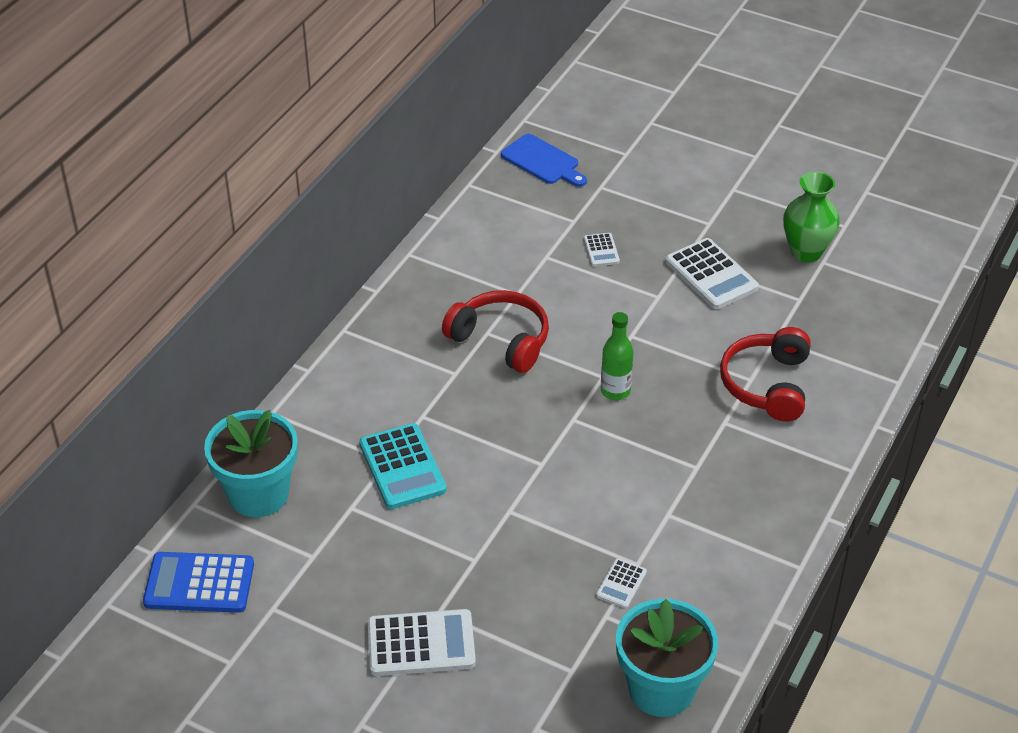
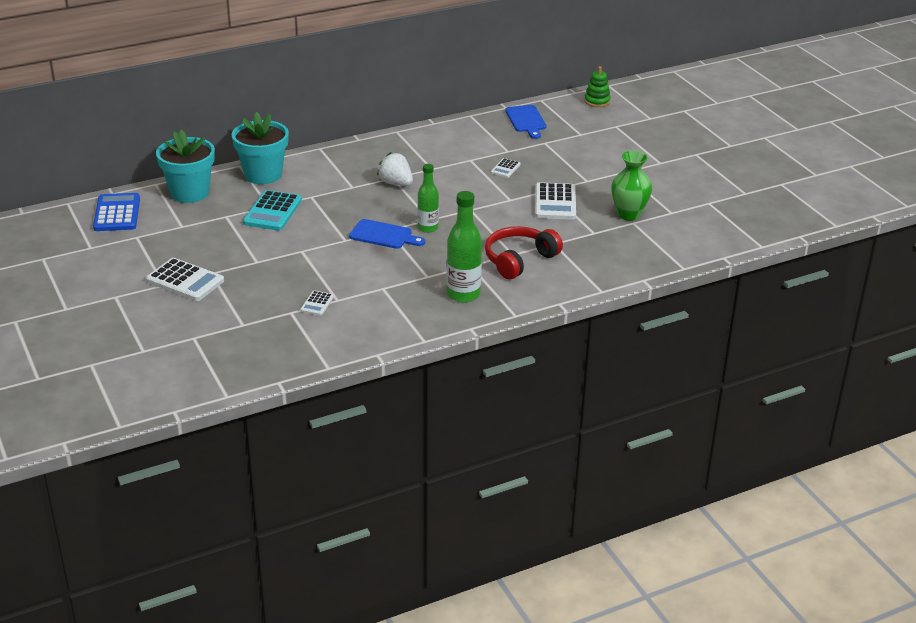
camera: 35 degrees right, 10 degrees down
(199, 583) = (117, 213): blue calculator -> blue calculator turned 45 degrees clockwise
(501, 340) = (396, 183): red headphones -> white strawberry
(578, 431) = (384, 235): none -> blue cutting board
(589, 93) = (597, 101): none -> green stacking toy
(621, 584) = (317, 304): white calculator -> white calculator turned 45 degrees counterclockwise
(661, 689) = (277, 353): turquoise flower pot -> turquoise flower pot (263, 175)
(765, 471) = (463, 294): none -> green bottle

